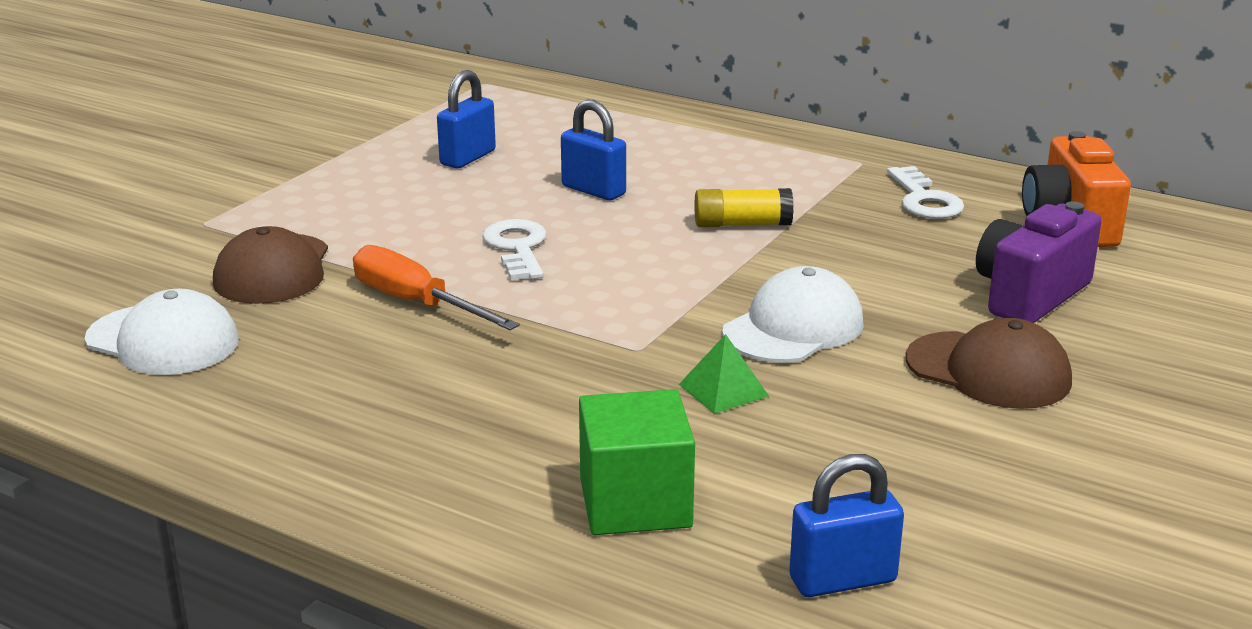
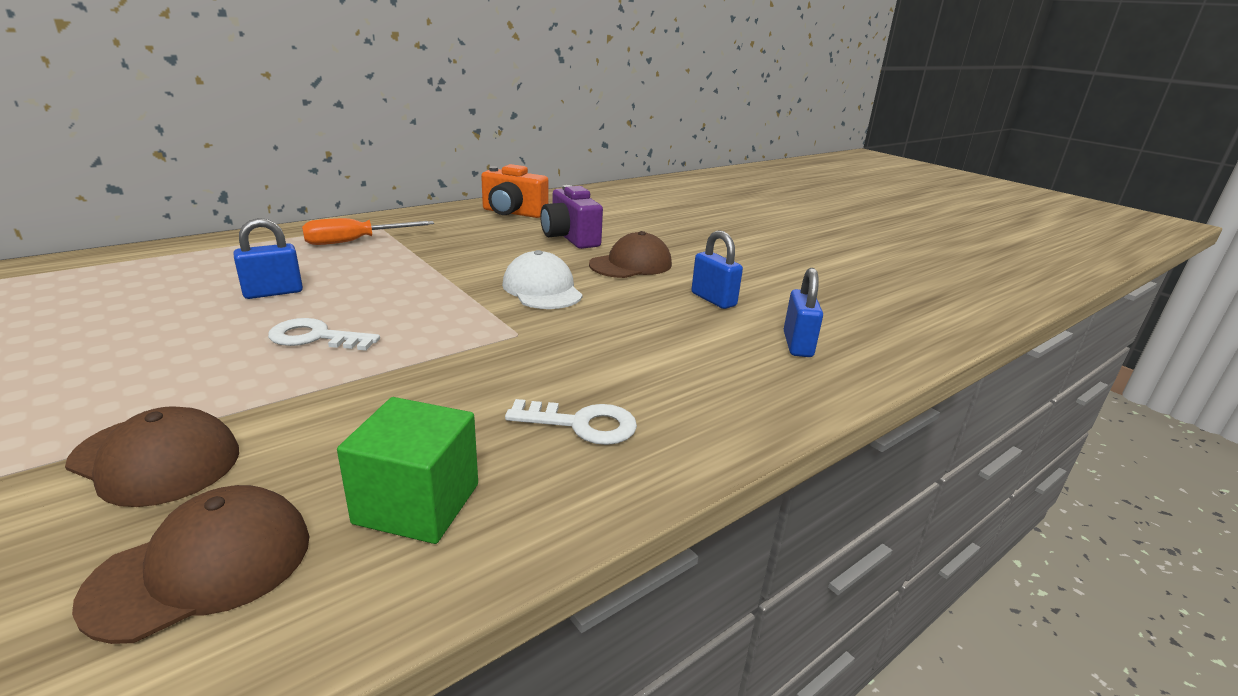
camera: 70 degrees left, 0 degrees up
(163, 340) = (203, 567): white cap -> brown cap
(416, 303) = (343, 396): orange screwdriver -> orange screwdriver (355, 241)
(468, 158) = (118, 319): blue padlock -> blue padlock (713, 299)
(635, 503) = (698, 379): green cube -> green cube (417, 503)
(723, 390) = (592, 323): green pyramid -> none
(742, 224) = (401, 268): yellow glue stick -> none
(924, 200) = (444, 227): white key -> white key (582, 424)

